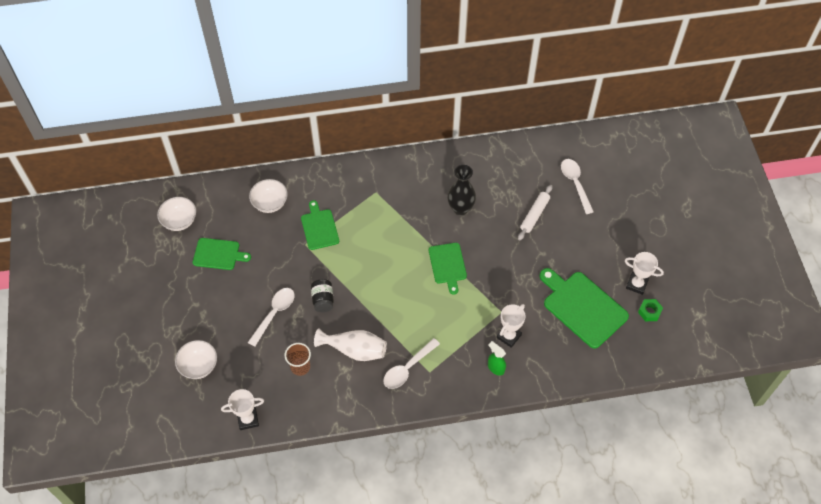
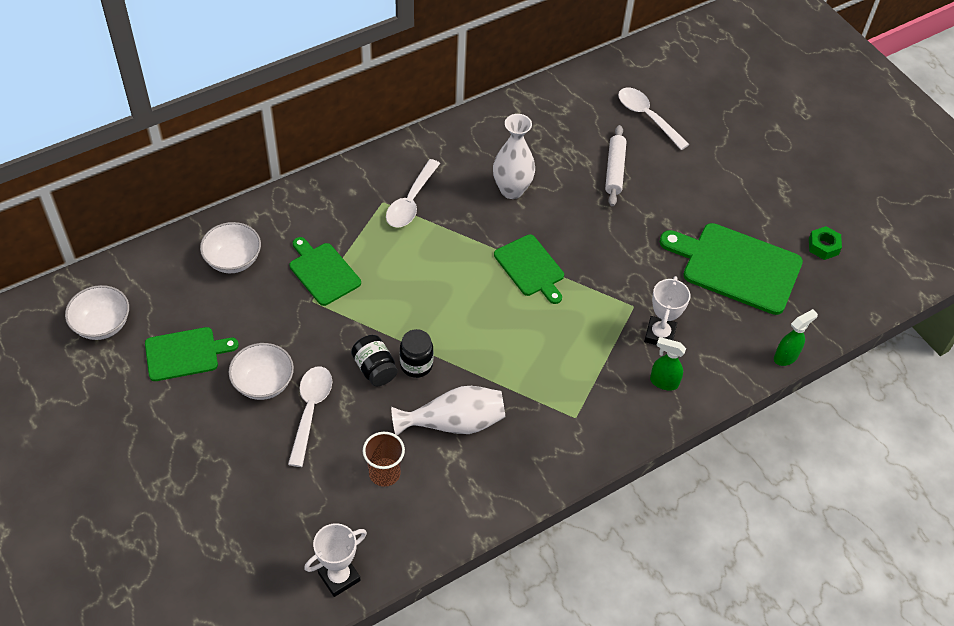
camera: 25 degrees left, 5 degrees down
(199, 366) = (225, 524): white bowl -> white bowl (263, 383)
(348, 306) = (416, 365): none -> black jar
(407, 368) = (542, 423): white spoon -> white spoon (411, 202)
(460, 208) = (511, 190): black vase -> white vase
(584, 378) = (786, 357): none -> green spray bottle
(636, 284) = (789, 217): white trophy -> none

